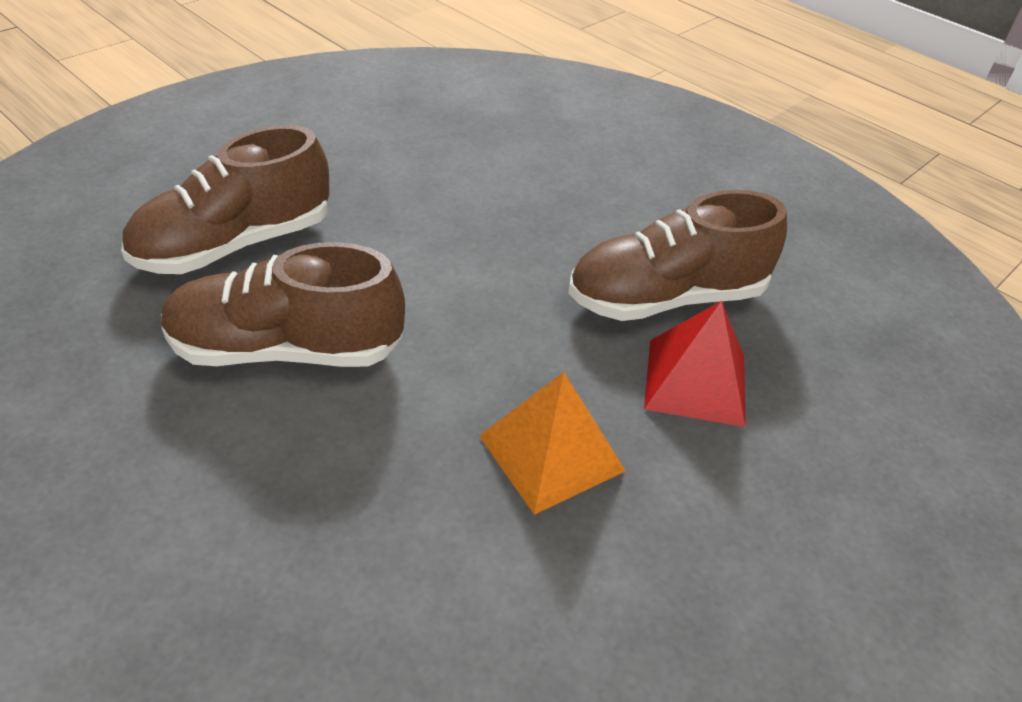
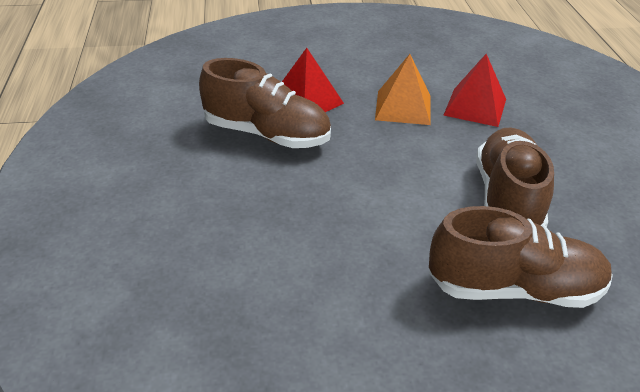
camera: 140 degrees left, 5 degrees down
(286, 350) = (507, 199): brown shoe -> brown shoe turned 120 degrees counterclockwise
(435, 529) = (475, 107): none -> red pyramid

